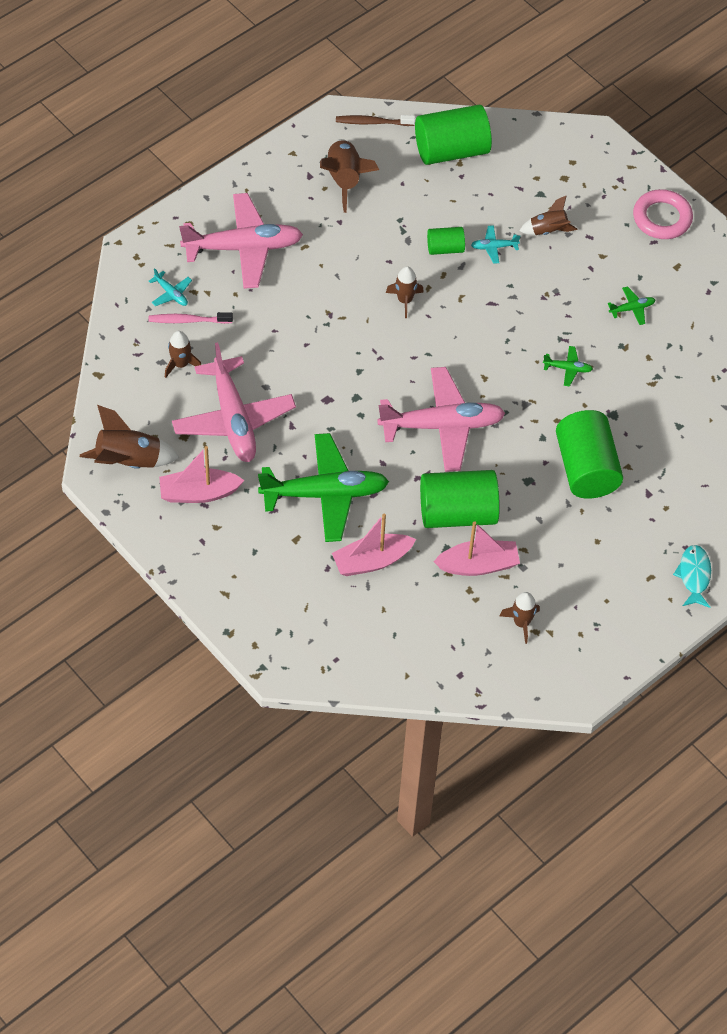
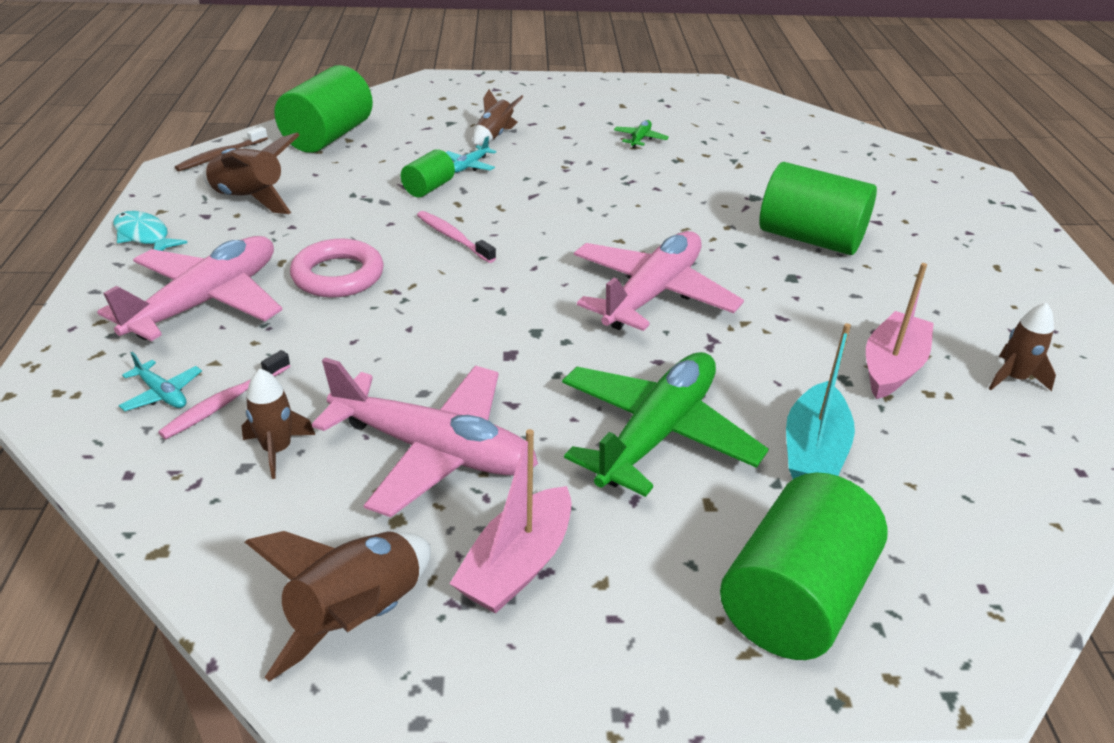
camera: 50 degrees left, 20 degrees down
(171, 293) = (162, 394): turquoise plane -> turquoise plane turned 45 degrees clockwise
(372, 561) = (813, 451): pink boat -> turquoise boat
(405, 300) = (453, 238): brown rocket -> pink toothbrush
(457, 513) = (794, 343): green cylinder -> green cylinder (794, 598)
(567, 369) = (668, 194): green plane -> none
(662, 218) = (563, 91): pink ring -> pink ring (338, 275)
(694, 576) = (1013, 243): turquoise fish -> turquoise fish (144, 236)

